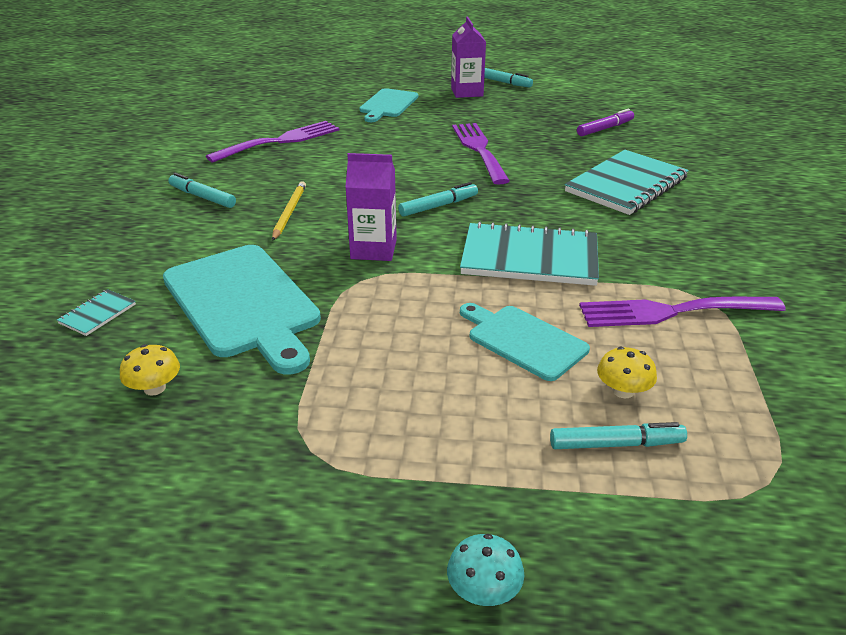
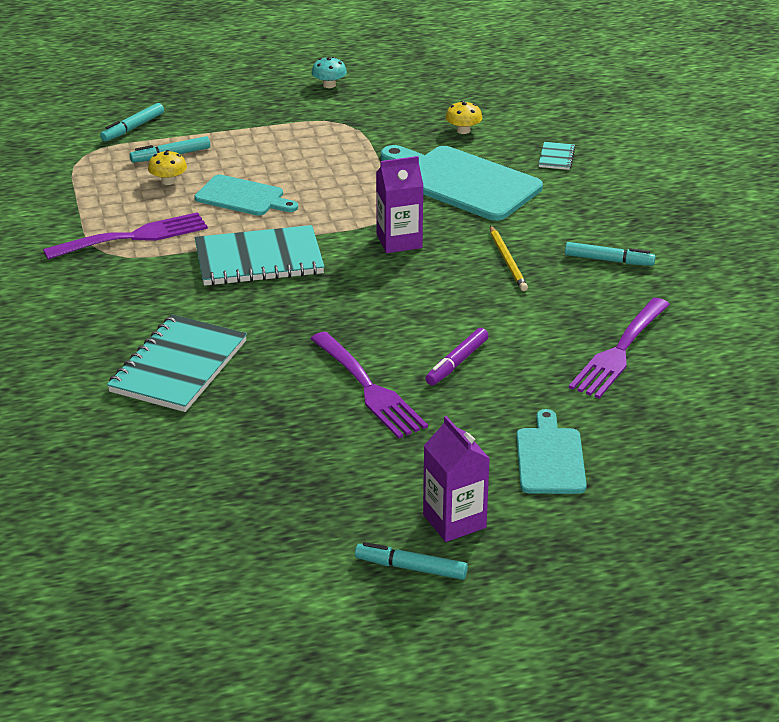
camera: 160 degrees right, 0 degrees up
(438, 206) = (369, 297): turquoise marker -> turquoise marker (133, 128)
(484, 590) = (227, 98): turquoise mushroom -> turquoise mushroom (329, 85)
(605, 128) = (216, 470): purple marker -> purple marker (456, 363)

